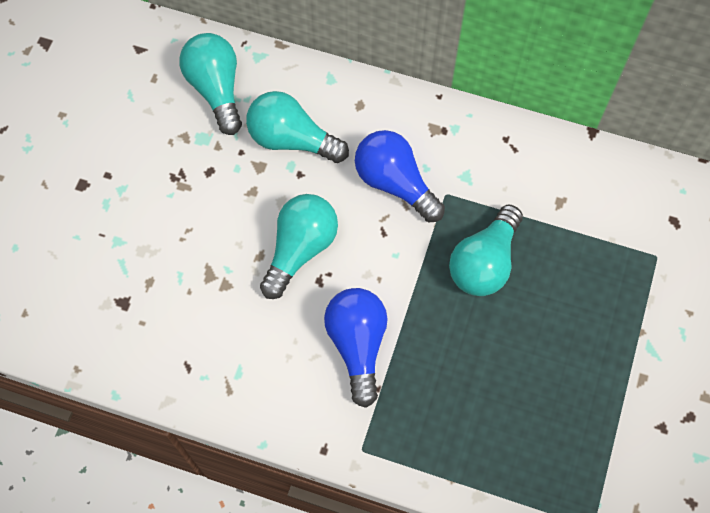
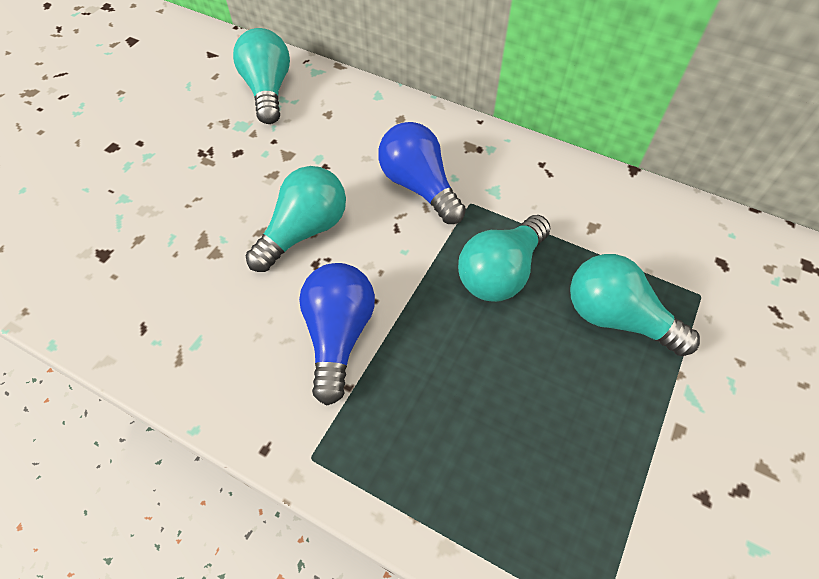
camera: 10 degrees right, 10 degrees down
(291, 140) = (326, 137): turquoise light bulb -> turquoise light bulb (616, 318)

